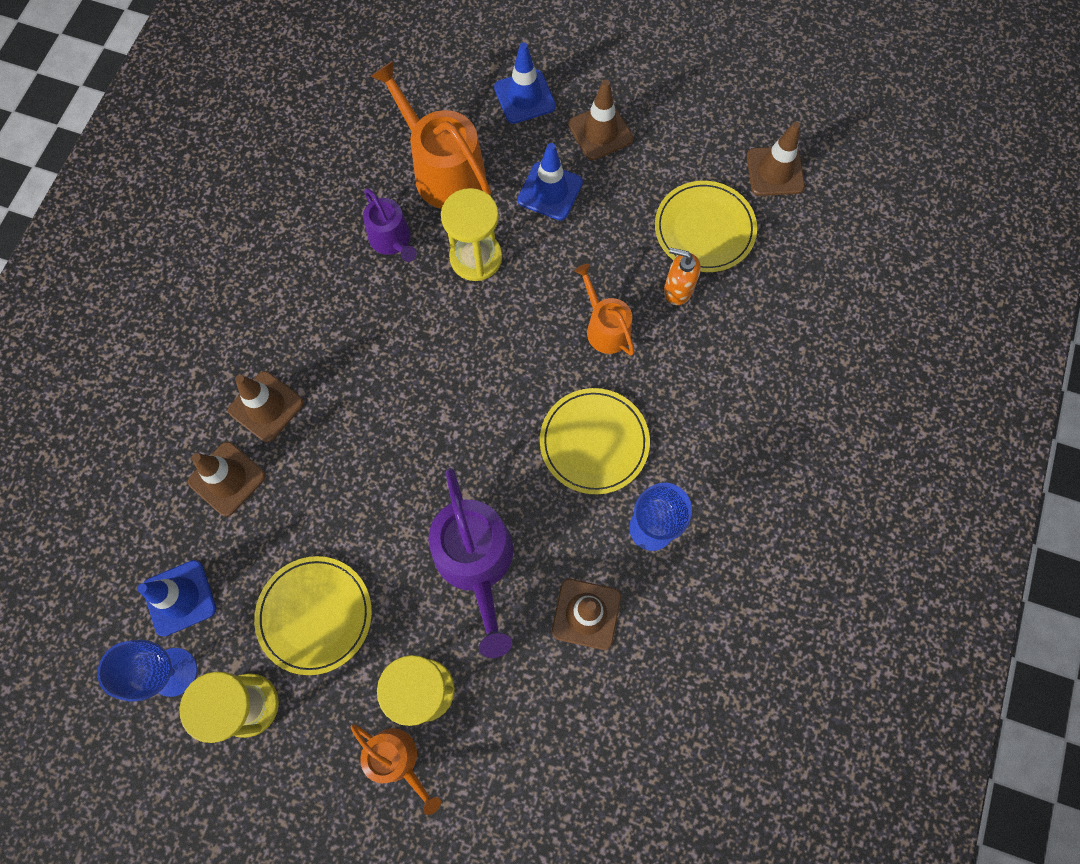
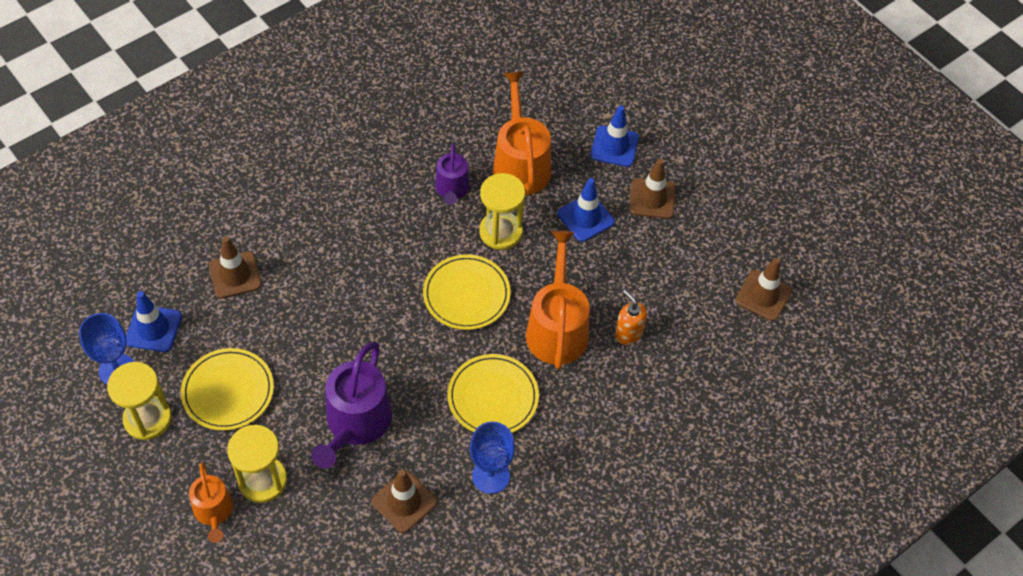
camera: 30 degrees right, 15 degrees down
(266, 406) = (292, 245): brown traffic cone -> none
(605, 328) = (557, 328): orange watering can -> orange watering can, size x1.70
(704, 229) = (679, 304): yellow plate -> yellow plate (466, 294)

